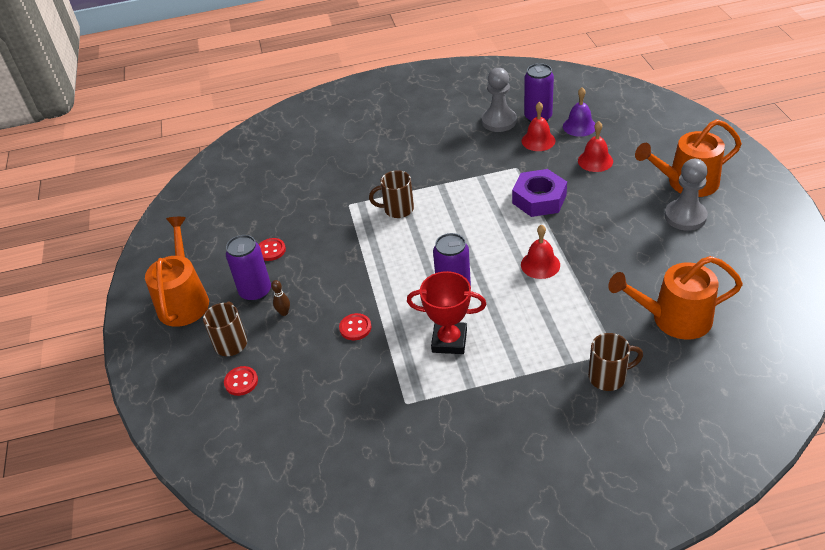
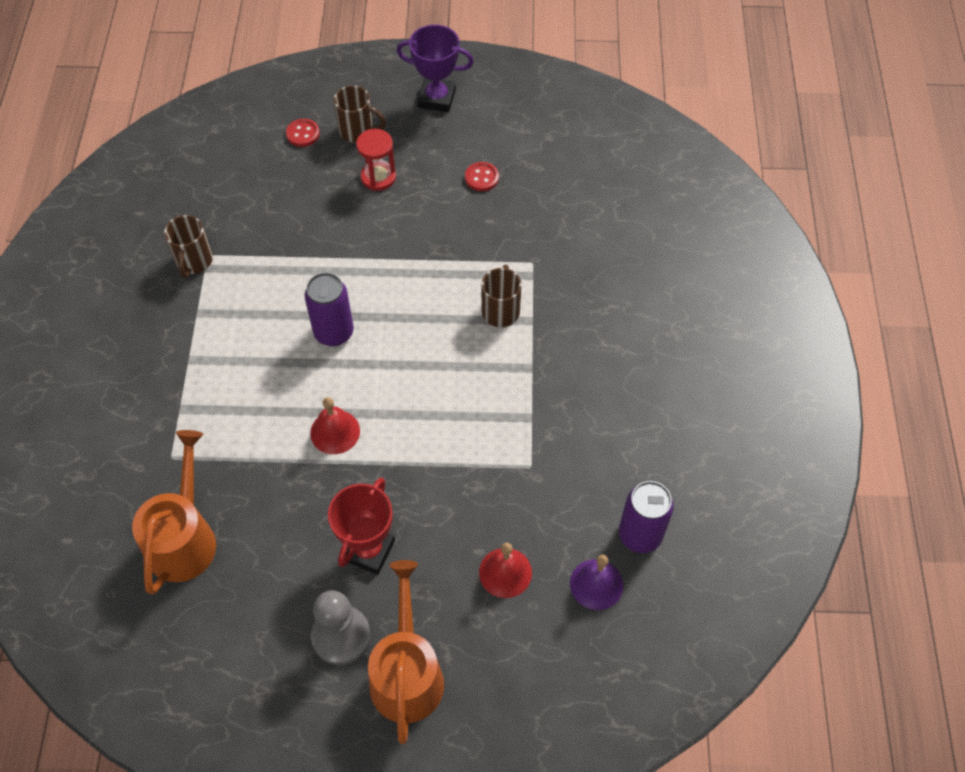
camera: 100 degrees right, 15 degrees up
(184, 300) = (437, 98): orange watering can -> purple trophy
(255, 292) = (421, 157): purple can -> none
(284, 312) = (378, 177): brown bowling pin -> red hourglass
(355, 328) = (326, 233): red button -> none
(449, 341) = (266, 310): red trophy -> red trophy (368, 550)
(499, 121) = (649, 479): grey pawn -> none
(538, 141) = (581, 515): red bell -> none
(539, 199) = (453, 472): purple nut -> none
(608, 377) = (143, 438): brown mug -> brown mug (194, 261)

